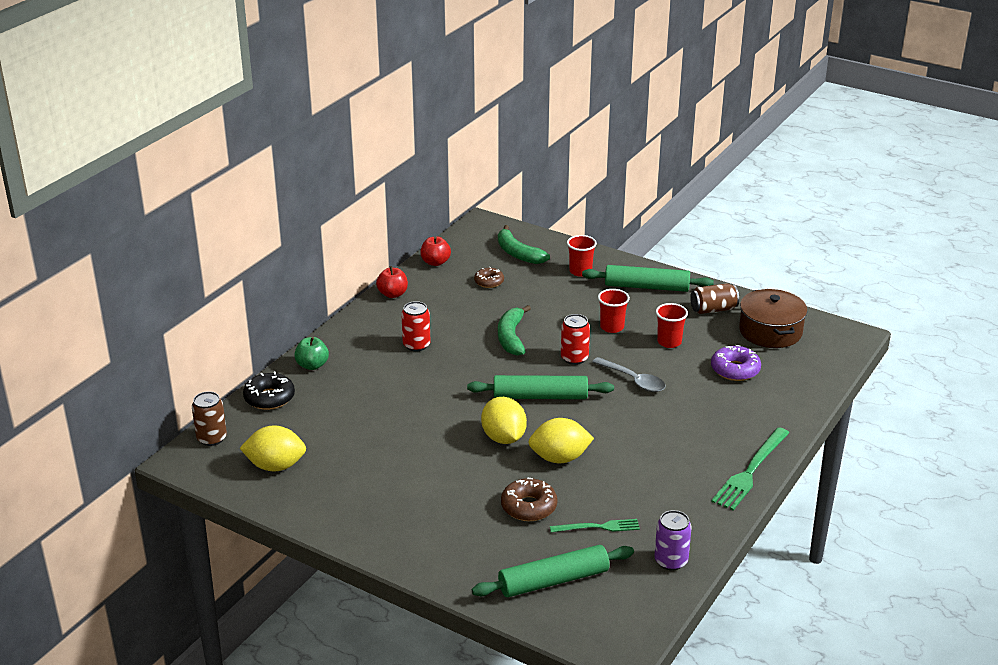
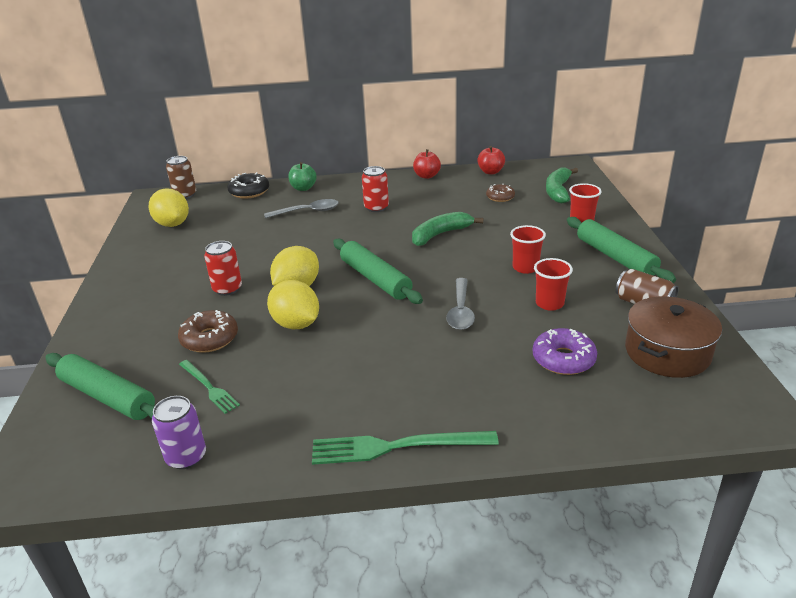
camera: 55 degrees right, 0 degrees up
(369, 382) = (307, 211): none -> grey spoon
(574, 358) = (452, 270): red can -> red can (227, 289)

